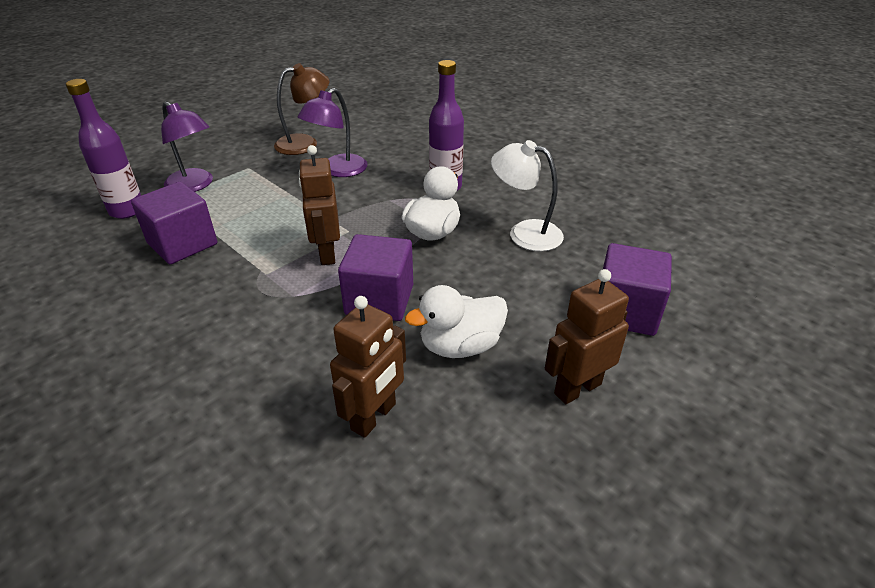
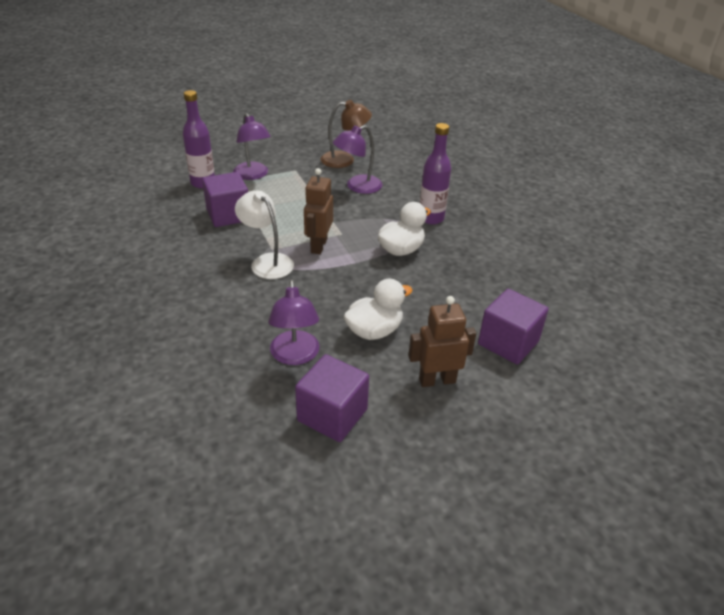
camera: 20 degrees right, 0 degrees up
(374, 417) = (295, 356): brown robot -> purple lamp
(379, 300) = (337, 286): purple cube -> purple cube (332, 415)
(460, 346) = (374, 331): white duck -> white duck turned 150 degrees clockwise
(525, 233) = (470, 268): white lamp -> white lamp (267, 262)

